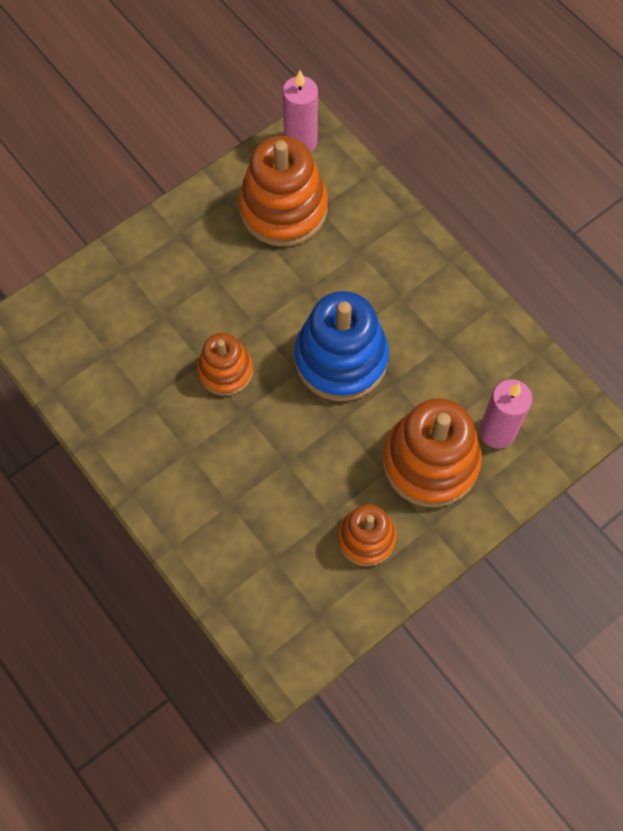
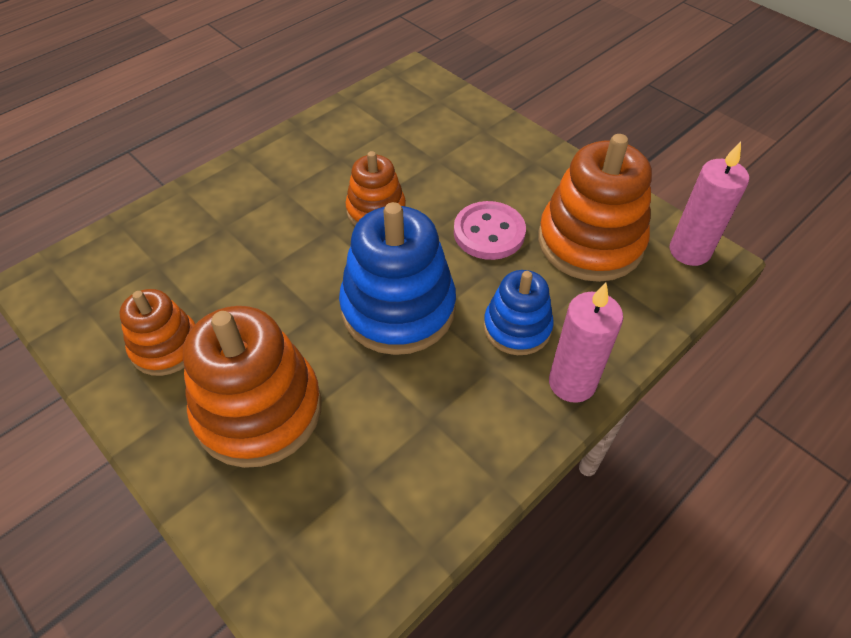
camera: 85 degrees right, 15 degrees down
(264, 282) = (489, 233): none -> pink button
(367, 276) = (517, 327): none -> blue stacking toy
(497, 432) = (298, 492): pink candle -> pink candle (572, 383)

